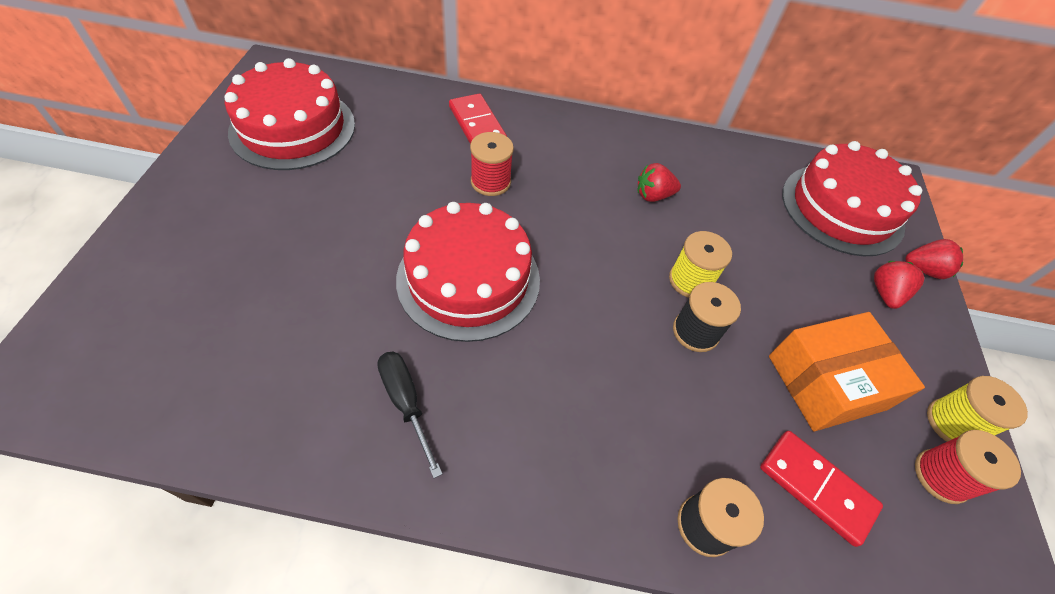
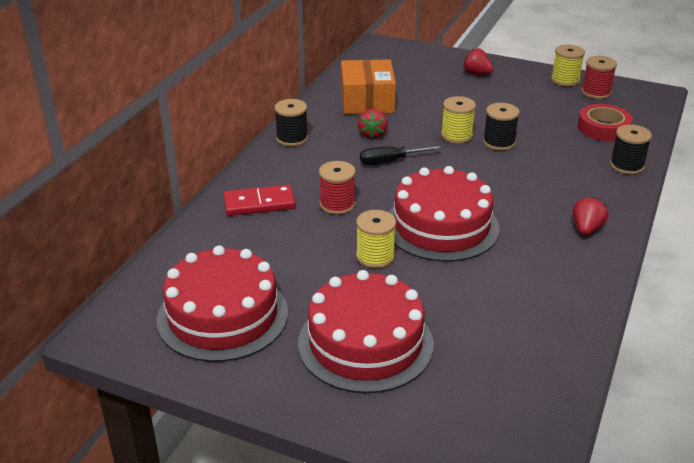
camera: 70 degrees left, 20 degrees down
(397, 223) = (375, 256): none -> yellow spool
(405, 401) = (547, 263): black screwdriver -> black screwdriver (389, 161)
(612, 130) = (292, 138): none -> black spool
(816, 487) = (603, 128): red domino -> red tape
(826, 382) = (538, 108): orange box -> orange box (367, 101)
(842, 208) = (403, 68): red cake -> red cake (365, 343)
(923, 269) = (460, 57): red strawberry -> red strawberry (586, 229)

